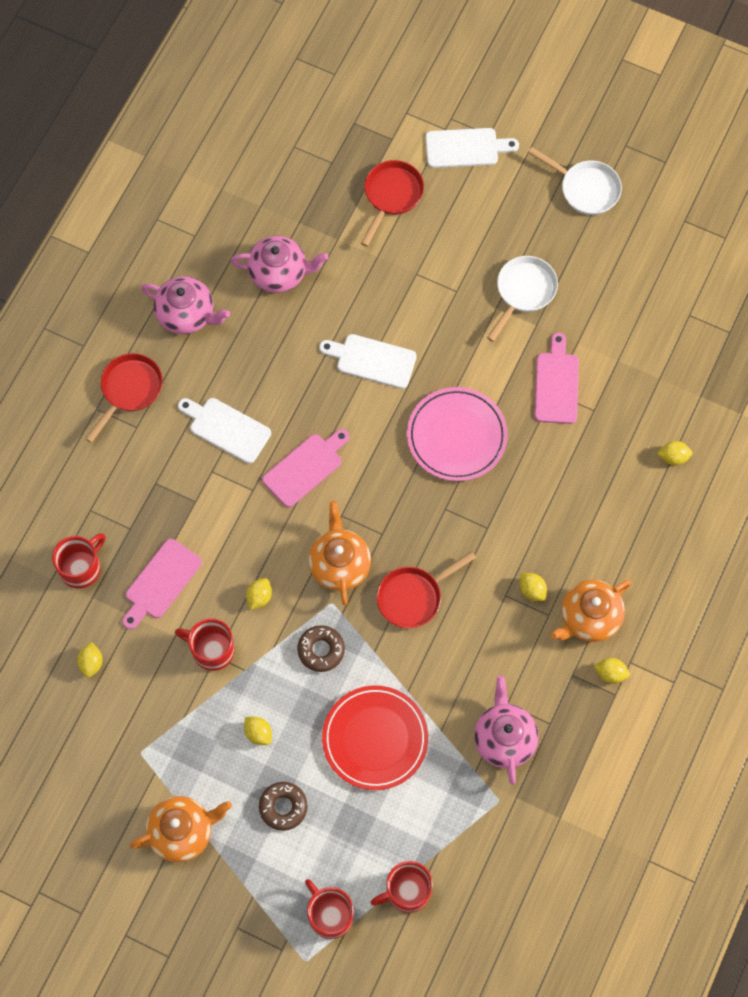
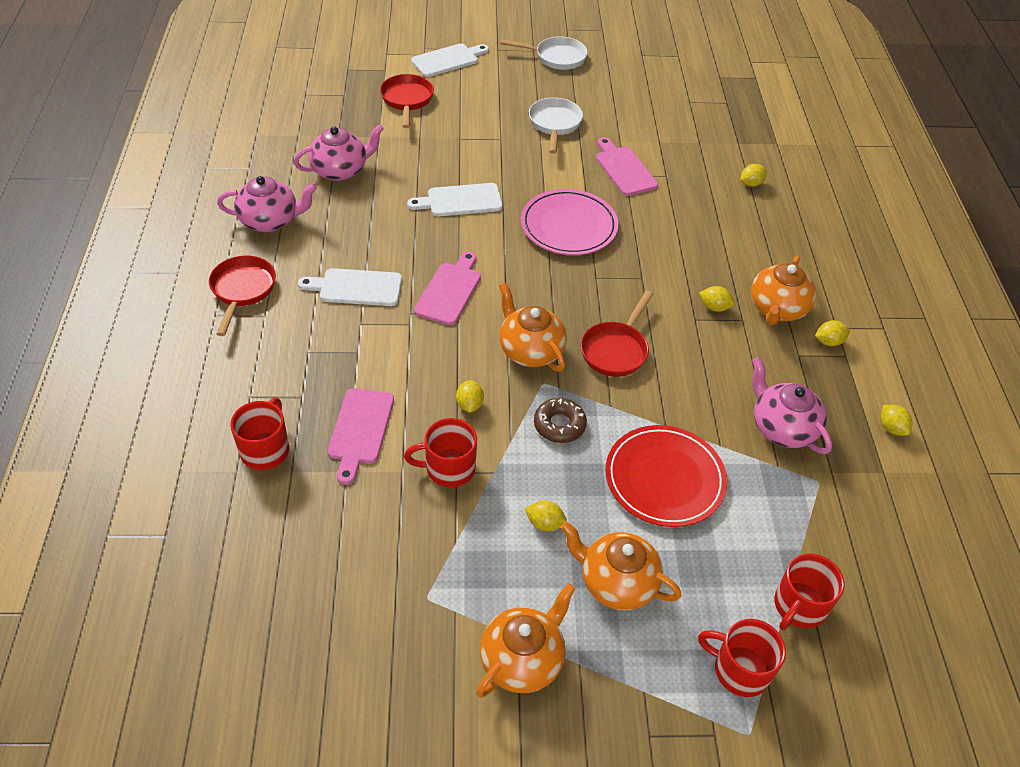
camera: 30 degrees left, 20 degrees down
(91, 663) = (322, 533): yellow lemon -> yellow lemon (891, 428)
(283, 807) = (616, 583): brown donut -> orange teapot

